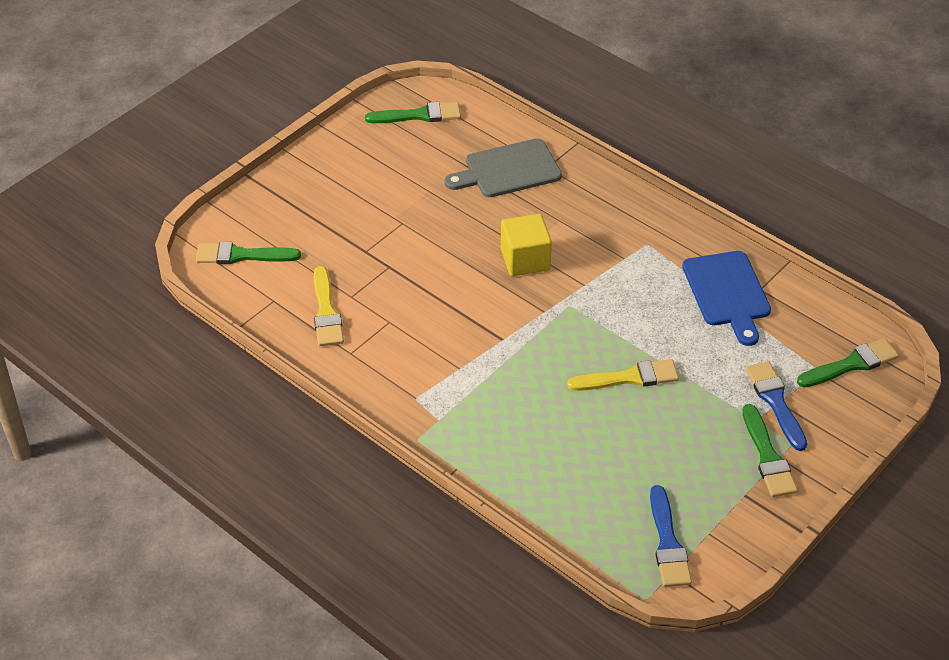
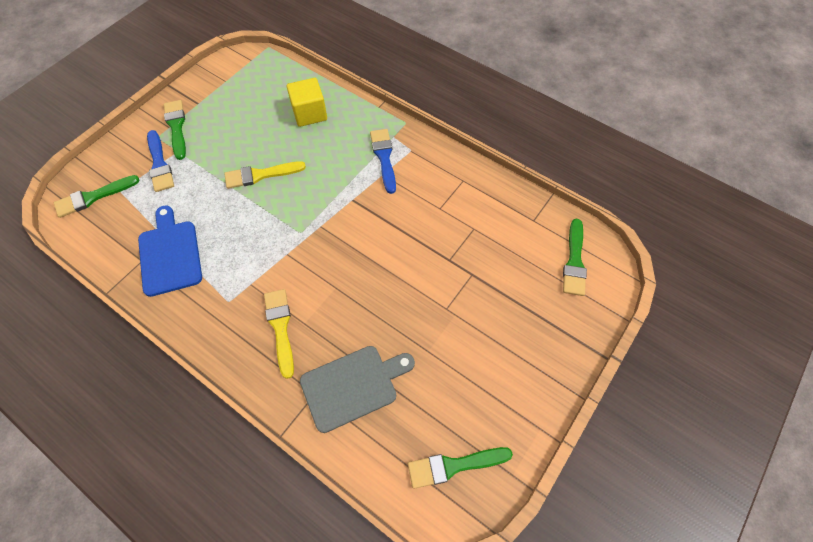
camera: 175 degrees right, 15 degrees up
(242, 255) = (574, 261): green brush -> green brush turned 105 degrees clockwise
(326, 312) = (490, 213): yellow brush -> yellow brush (280, 328)
(525, 260) = (335, 275): yellow cube -> yellow cube (309, 113)
(668, 543) = (251, 74): blue brush -> blue brush (384, 157)

